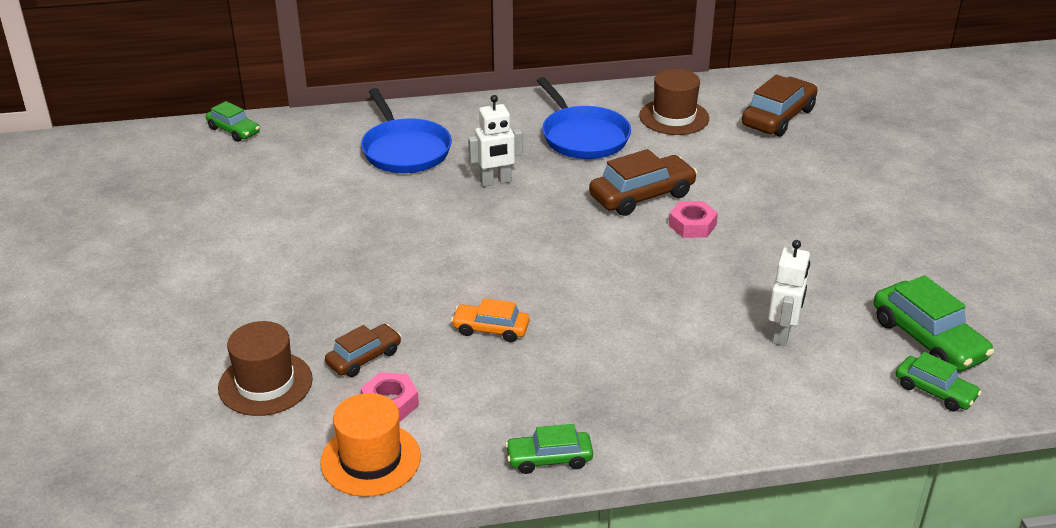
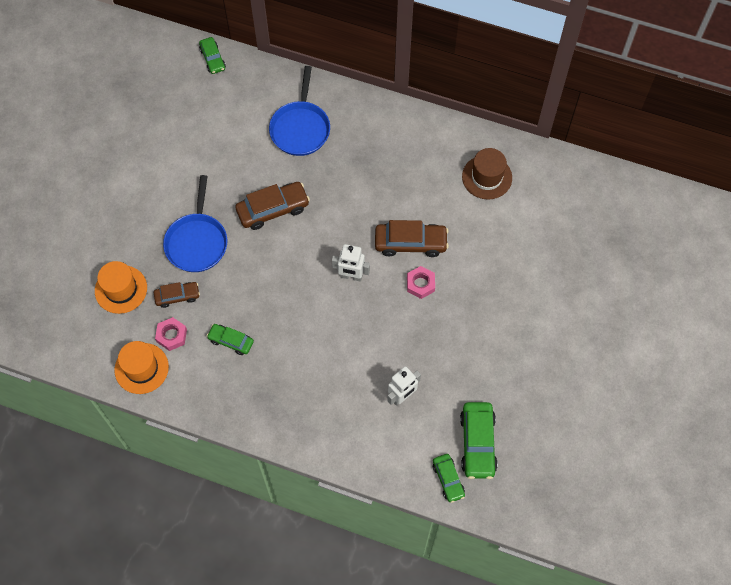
camera: 30 degrees right, 30 degrees up
(265, 383) = (121, 289): brown hat -> orange hat
(491, 329) = (253, 309): orange car -> none
(495, 182) = (334, 186): white robot -> white robot (351, 276)
(549, 459) = (223, 414): green car -> green car (231, 341)
(583, 136) = (415, 168): blue pan -> blue pan (197, 242)
(778, 117) = (554, 211): brown car -> brown car (273, 209)

